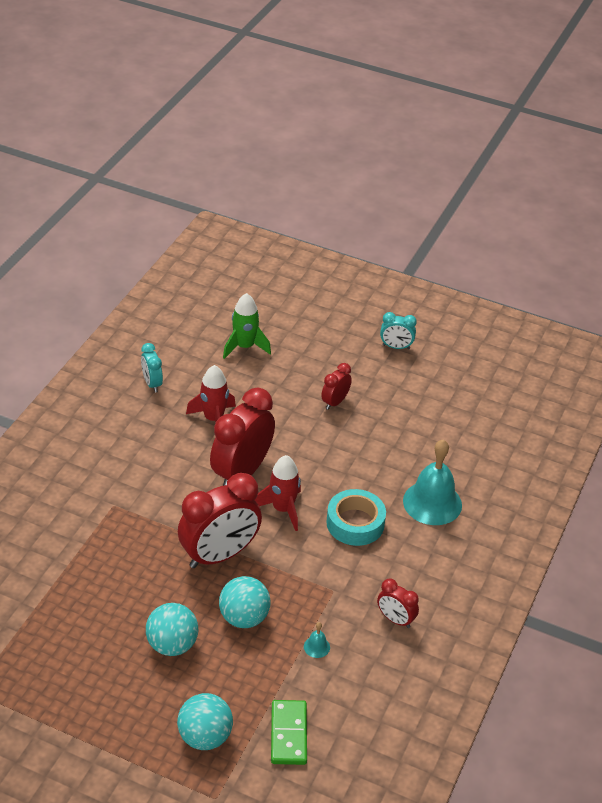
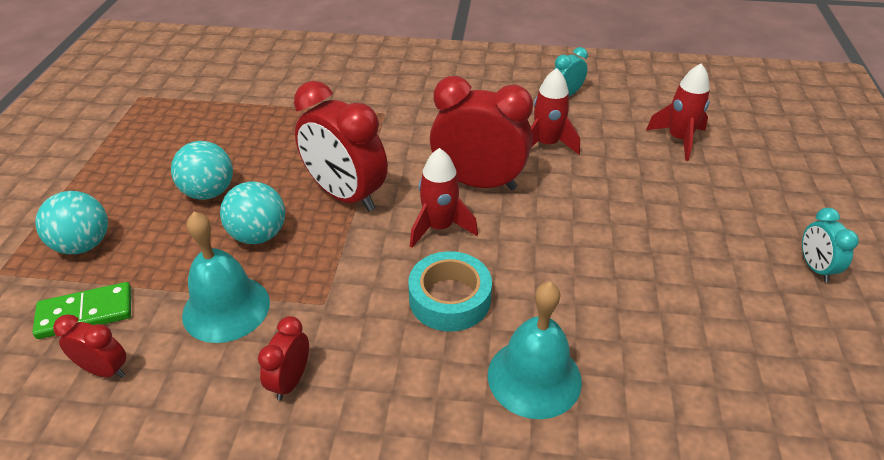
camera: 75 degrees right, 0 degrees up
(244, 347) = (679, 139): green rocket -> red rocket
(316, 647) = (226, 308): turquoise bell -> turquoise bell, size x2.47
(335, 402) = (653, 231): red clock -> red clock (105, 370)

